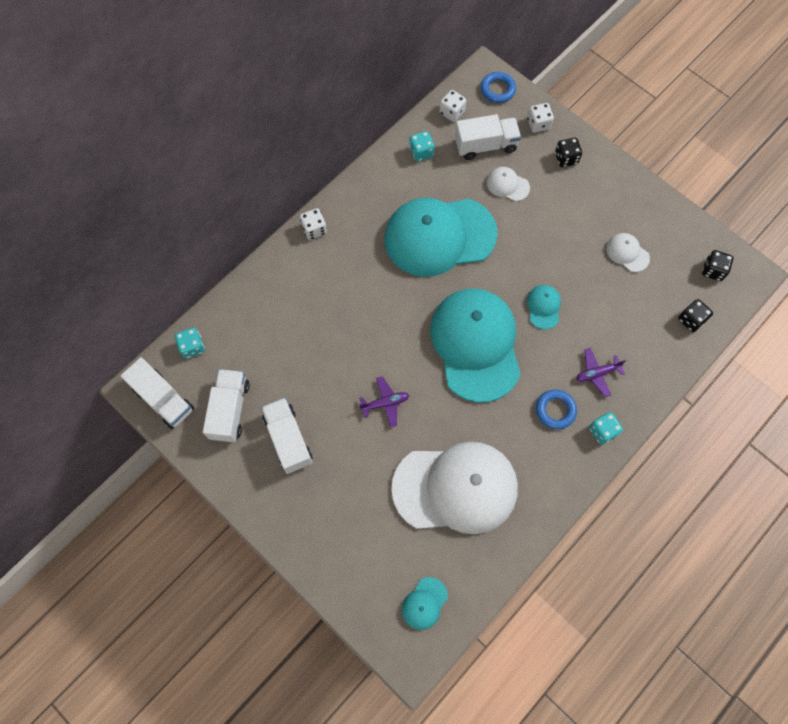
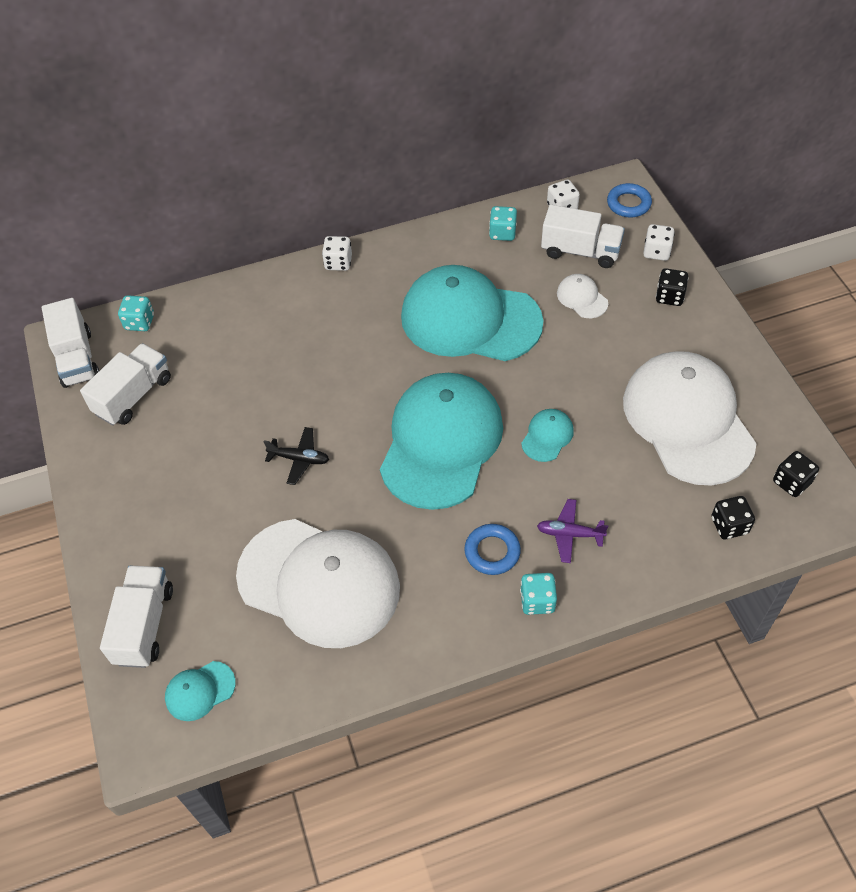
camera: 30 degrees right, 15 degrees down
(288, 439) = (172, 450): white truck -> white truck (144, 625)
(385, 403) = (299, 459): purple plane -> black plane
(627, 253) = (687, 420): white cap -> white cap, size x2.49

